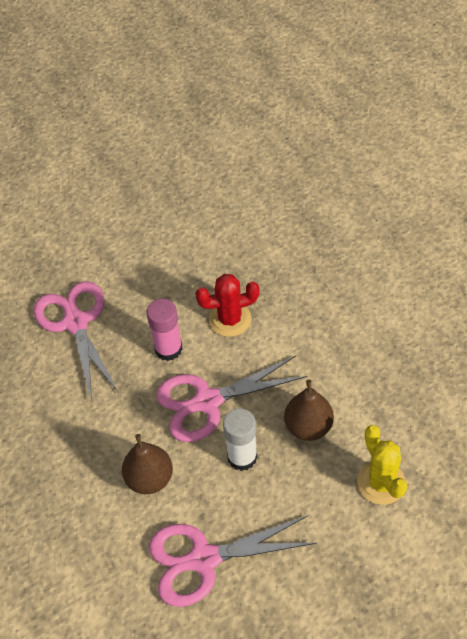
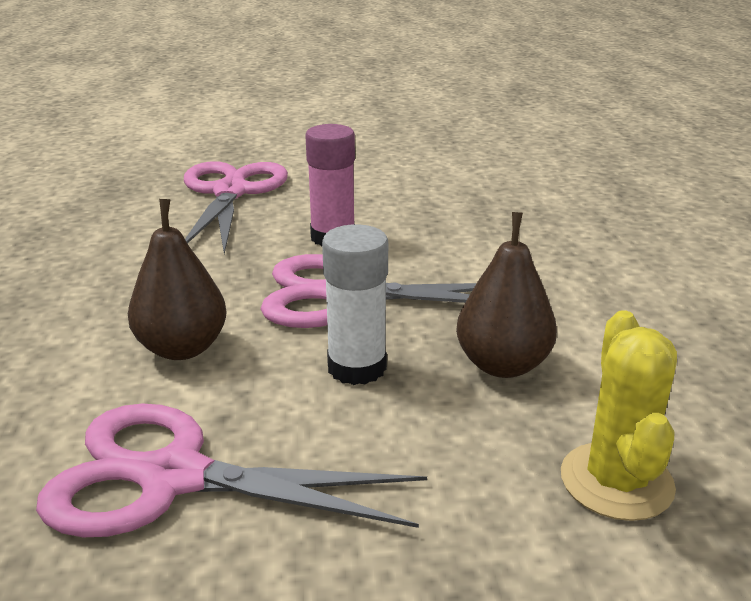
camera: 20 degrees right, 25 degrees down
(230, 319) = (445, 233): red cactus -> none

